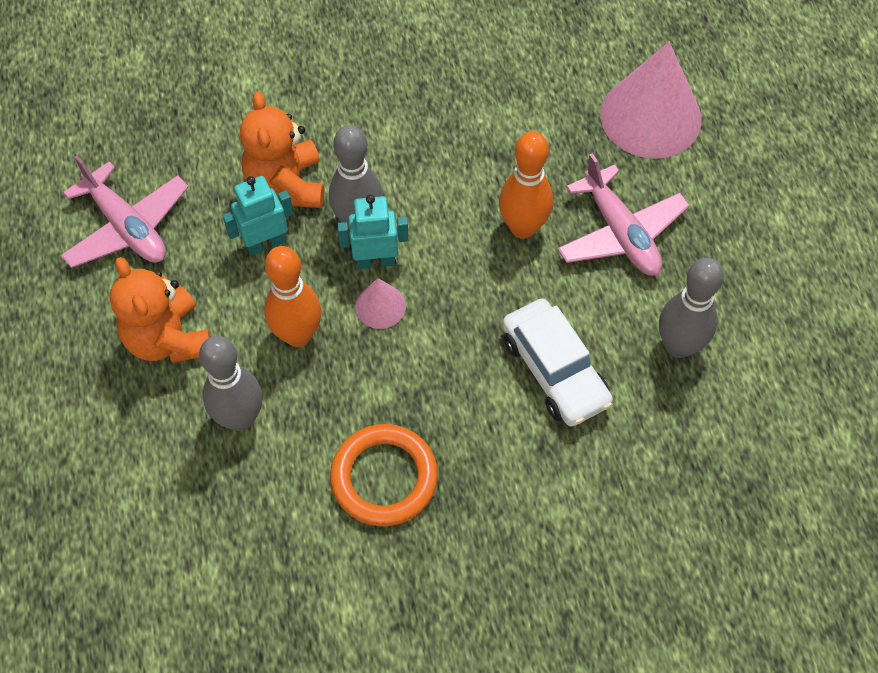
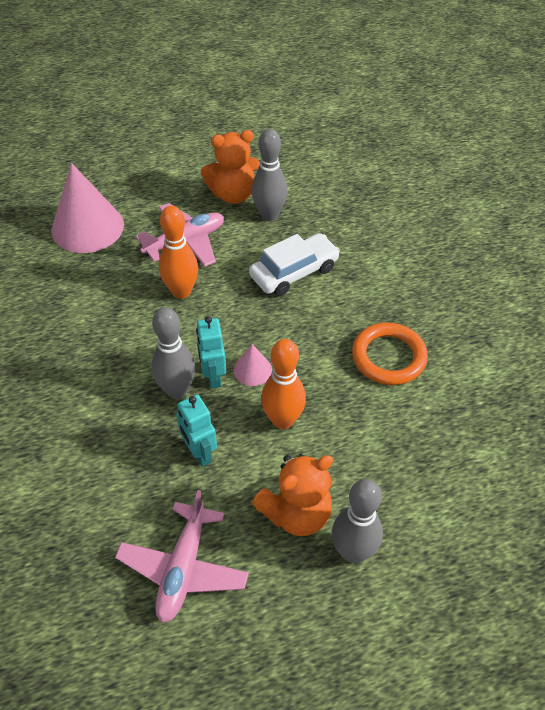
camera: 95 degrees left, 10 degrees down
(127, 227) = (183, 568): pink plane -> pink plane turned 150 degrees clockwise
(240, 418) = (359, 450): grey bowling pin -> grey bowling pin (353, 551)
(286, 185) = (139, 444): orange teddy bear -> orange teddy bear (233, 194)

